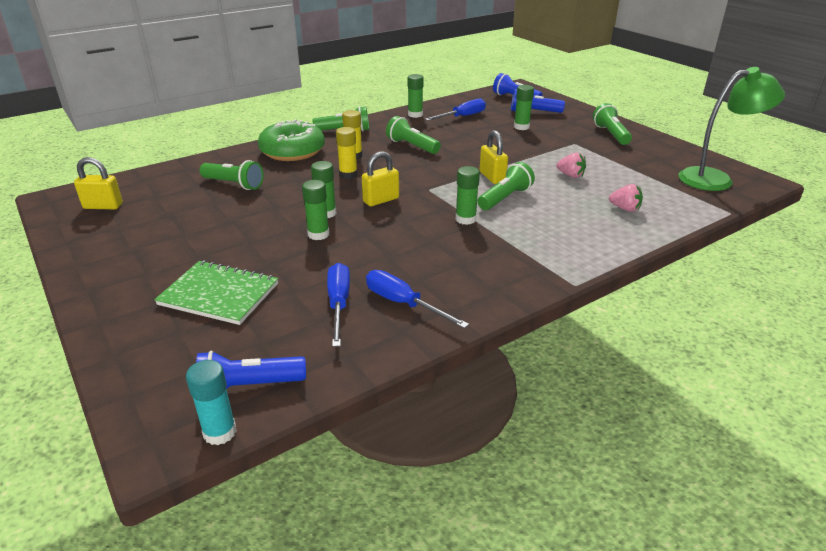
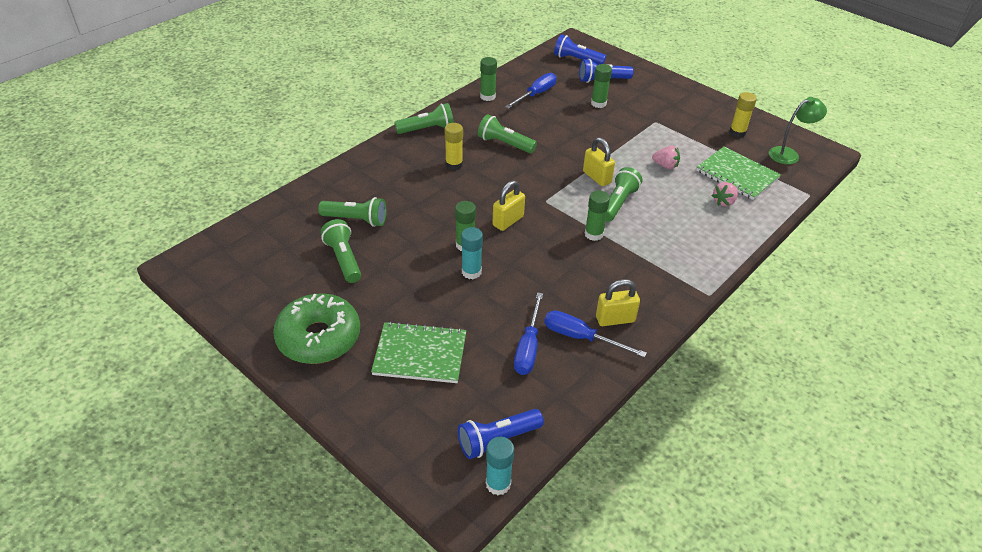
camera: 15 degrees left, 10 degrees up
(103, 206) = (241, 267): yellow padlock -> yellow padlock (615, 319)
(292, 151) = (389, 166): green donut -> green donut (319, 337)
(318, 234) = (471, 272): green glue stick -> turquoise glue stick
(339, 304) = (528, 347): blue screwdriver -> blue screwdriver turned 150 degrees counterclockwise
(348, 175) = (461, 192): yellow glue stick -> yellow glue stick (737, 132)
(611, 134) = (684, 104): green flashlight -> green flashlight (343, 259)
(625, 209) = (724, 202): pink strawberry -> pink strawberry turned 120 degrees clockwise
(648, 189) = (737, 175): none -> green notebook
(715, 179) = (789, 154): green lamp -> green lamp, size x0.65

